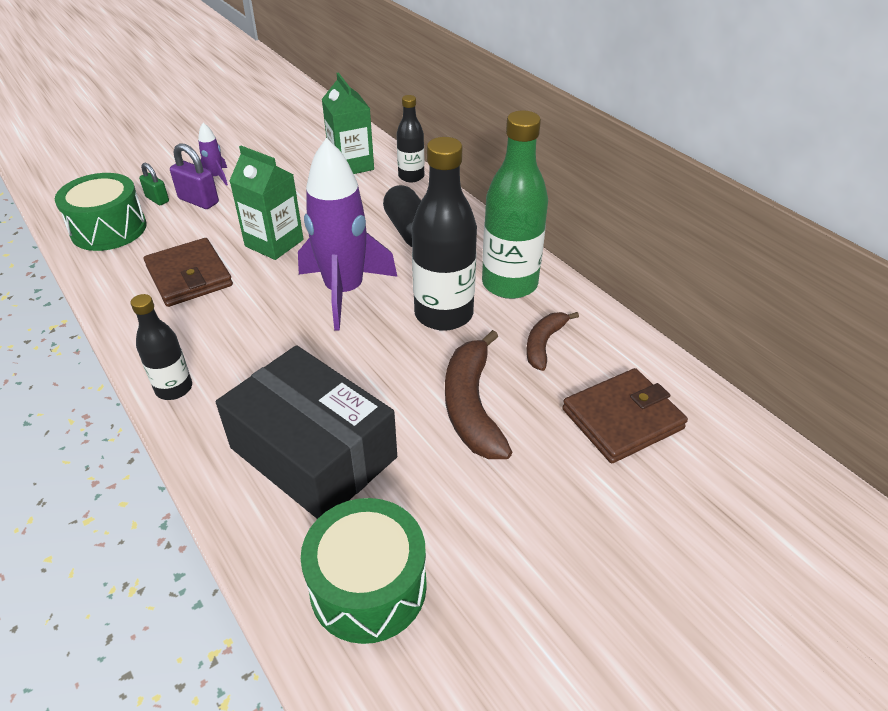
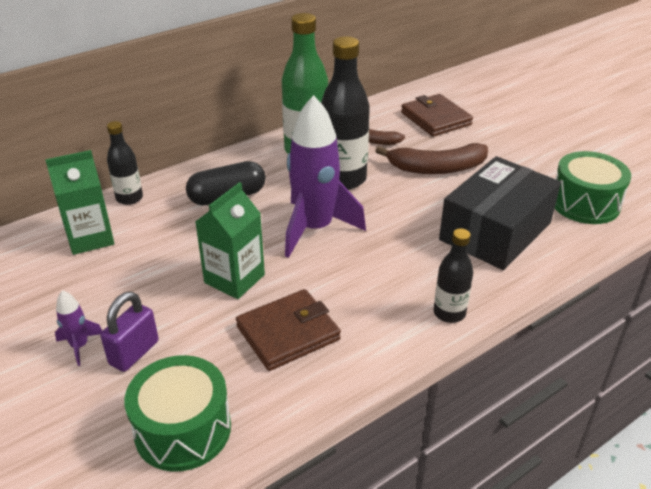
camera: 90 degrees left, 5 degrees down
(157, 199) = (119, 395): green padlock -> none

